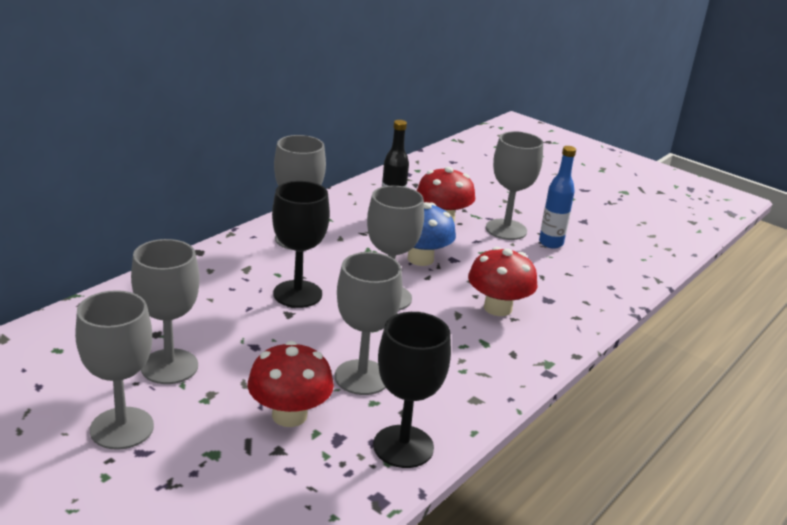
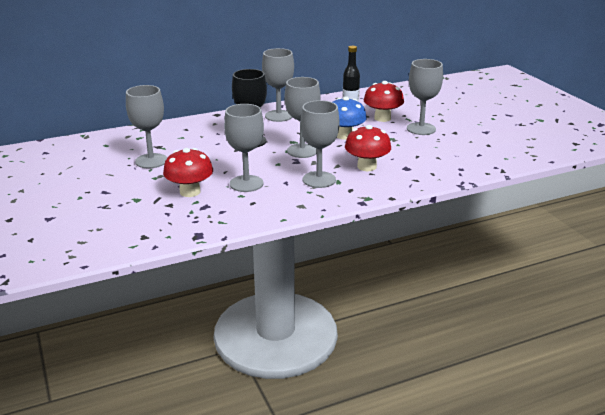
camera: 30 degrees right, 0 degrees up
(122, 428) = (104, 181): grey goblet -> grey goblet (319, 180)
(403, 446) = (236, 217): black goblet -> none
(551, 243) = (445, 140): blue bottle -> none

